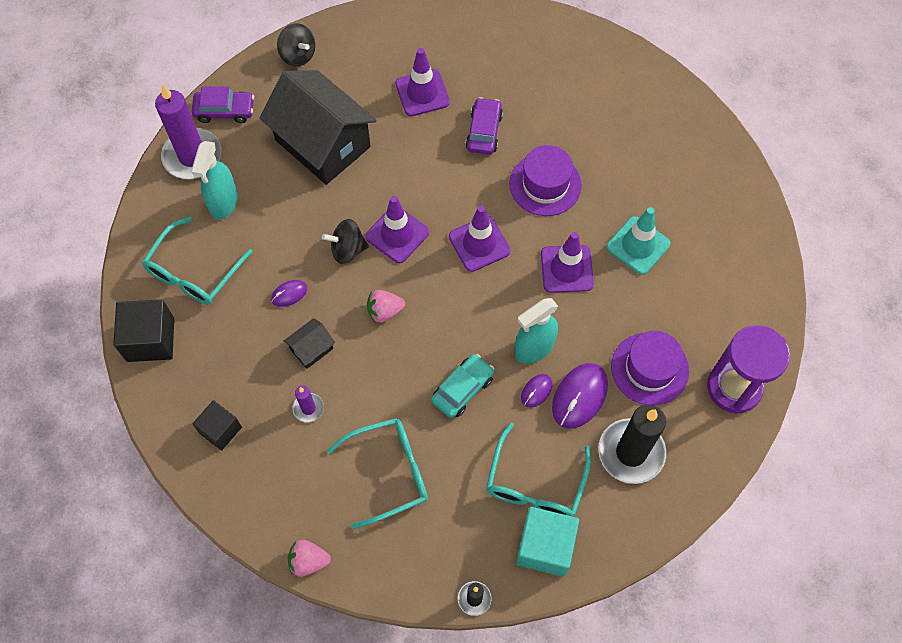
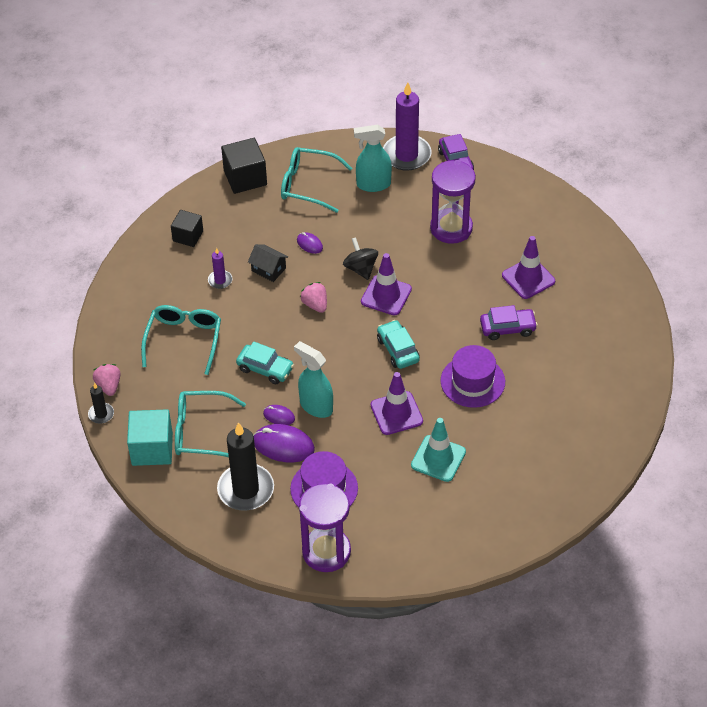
camera: 75 degrees right, 15 degrees down
(298, 55) = (529, 190): black spinning top -> none
(308, 561) = (104, 311): pink strawberry -> pink strawberry (109, 386)
(323, 143) = (451, 228): black house -> purple hourglass
(389, 472) = (184, 340): turquoise glasses -> turquoise glasses turned 135 degrees counterclockwise
(479, 244) = (398, 350): purple traffic cone -> turquoise car

